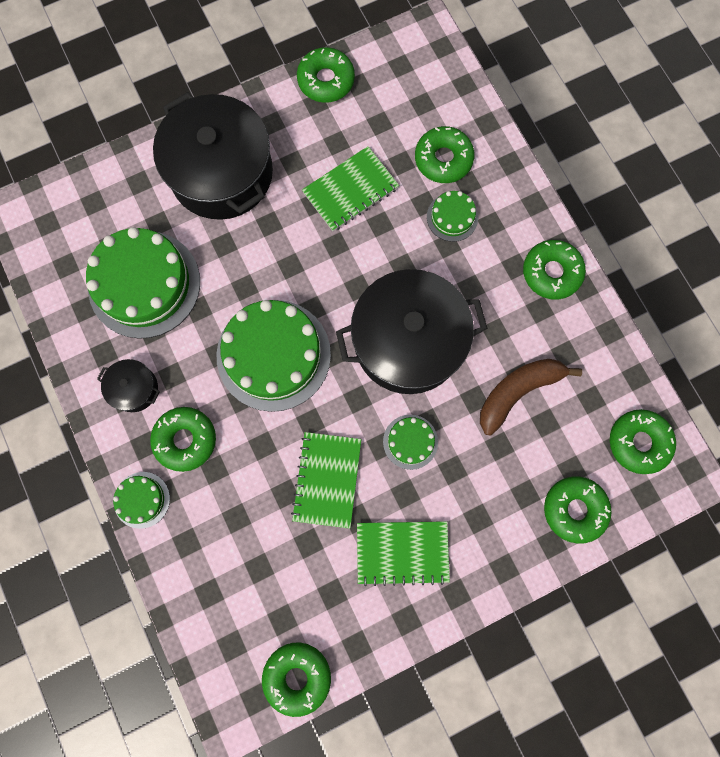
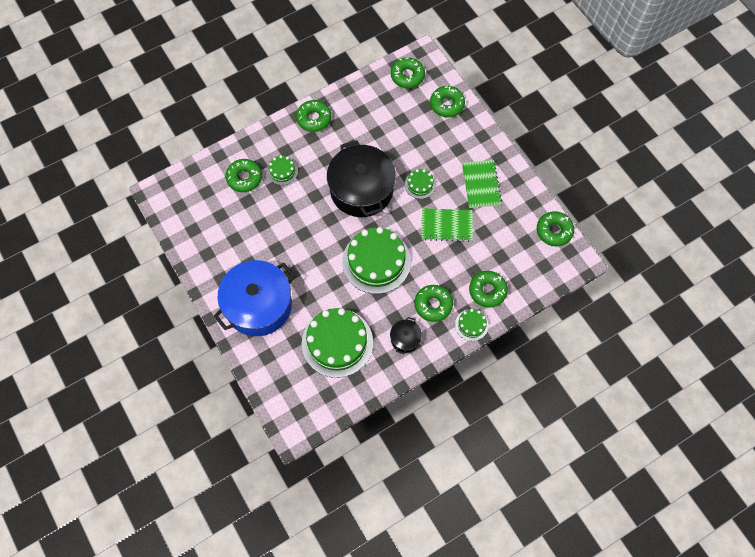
camera: 95 degrees left, 10 degrees down
(221, 173) = (258, 305): black pot -> blue pot
(326, 81) = (190, 249): green donut -> green donut (487, 291)
(350, 190) = (267, 228): green notebook -> none
(518, 392) = (385, 133): brown banana -> none

